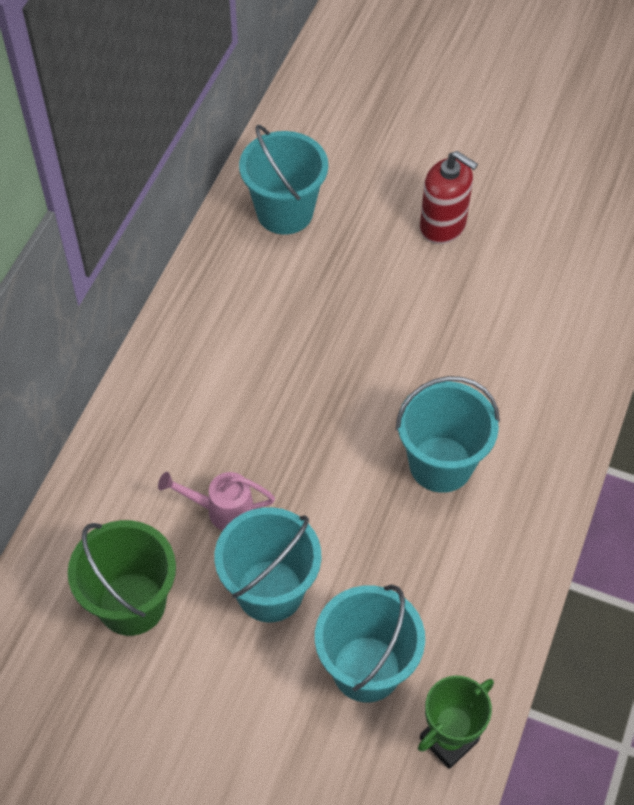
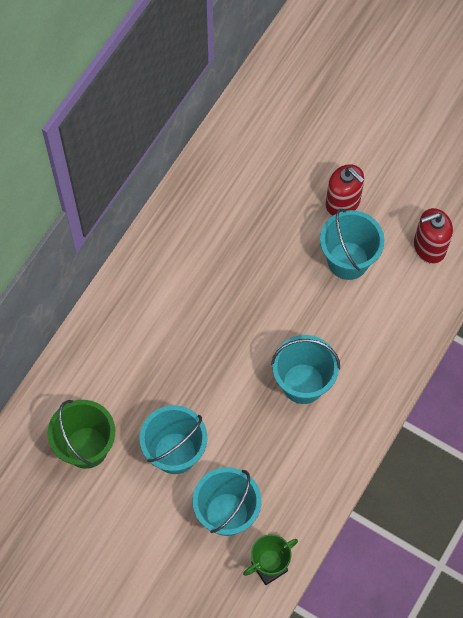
camera: 10 degrees right, 10 degrees up
(222, 510) = (153, 393): pink watering can -> none
(285, 212) = (233, 175): turquoise bucket -> turquoise bucket (348, 260)
(574, 263) = (429, 247): none -> red soap dispenser

